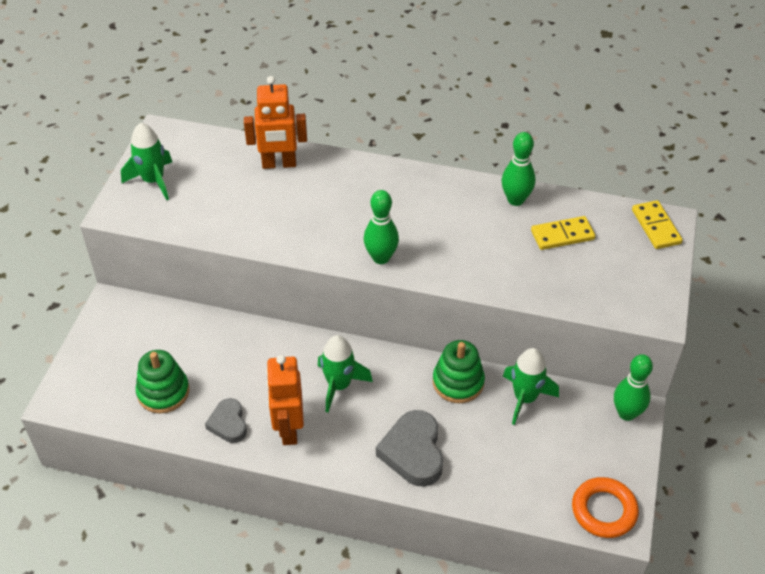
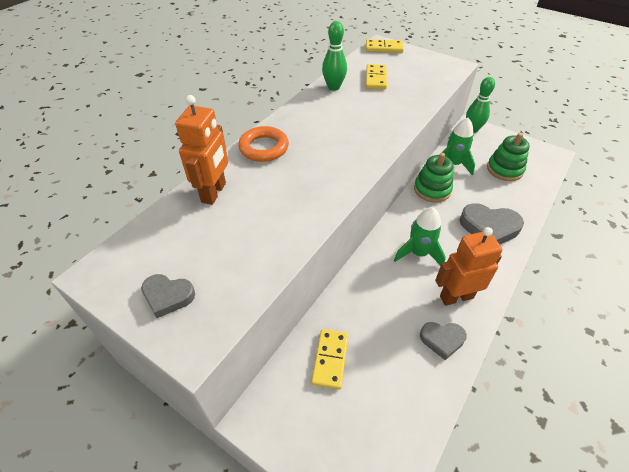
camera: 70 degrees left, 0 degrees up
(153, 181) = (168, 296): green rocket -> grey heart
(163, 392) = (392, 389): green stacking toy -> green stacking toy (504, 169)
(179, 339) = (330, 359): none -> yellow domino
(288, 429) = (456, 297): orange robot -> orange robot turned 150 degrees clockwise
(381, 258) = (362, 159): green bowling pin -> none
(604, 510) = (541, 157): orange ring -> orange ring (264, 148)

